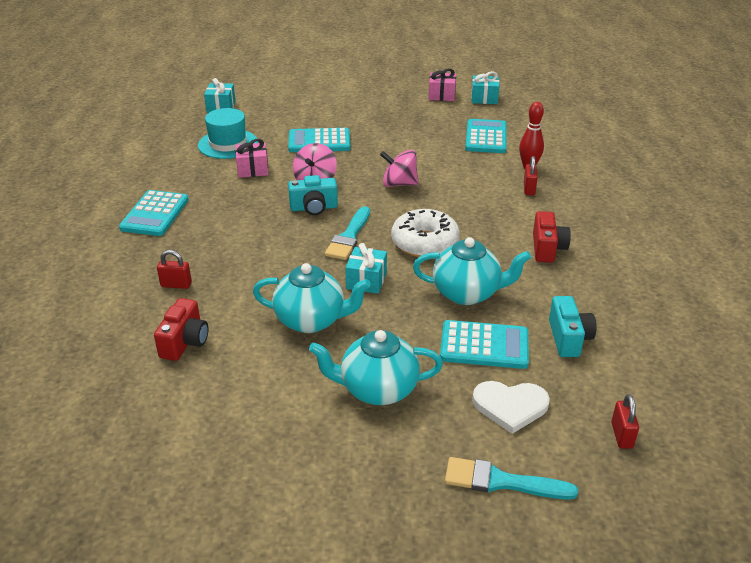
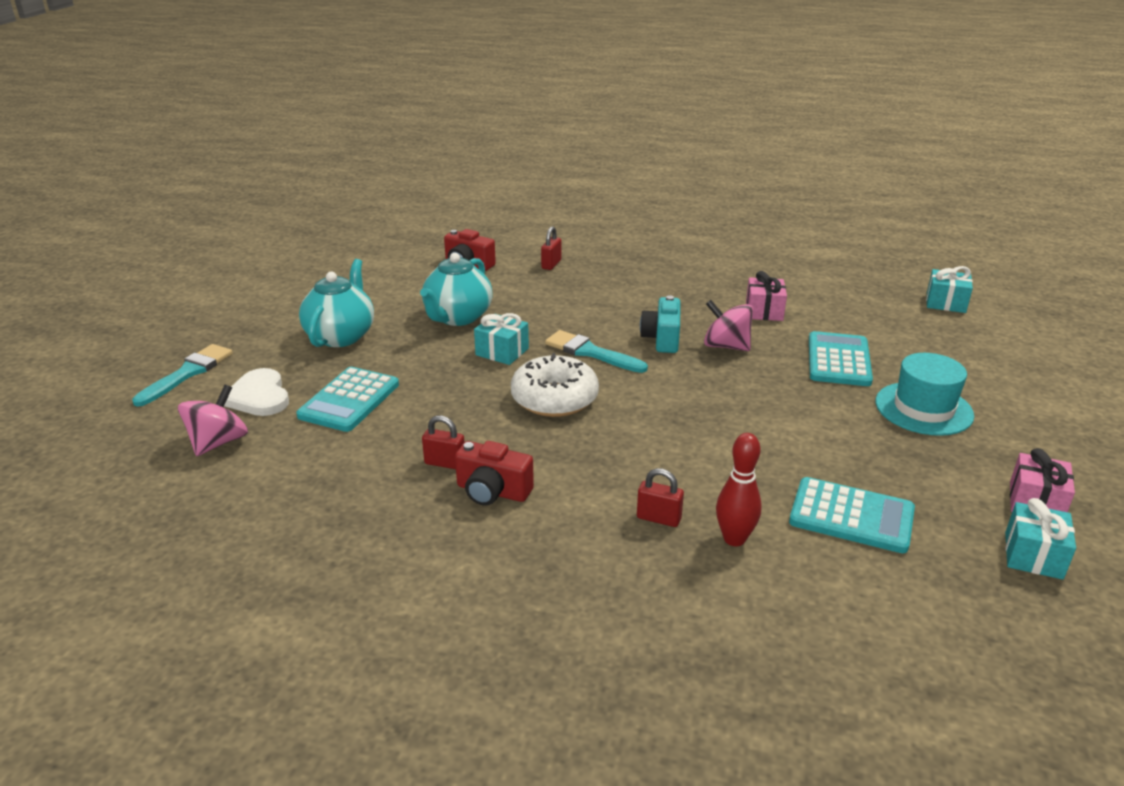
camera: 105 degrees right, 5 degrees down
(155, 214) = (678, 259): turquoise calculator -> none
(228, 144) = (833, 301): turquoise hat -> turquoise hat (923, 408)
(399, 184) = (705, 403): pink spinning top -> pink spinning top (218, 442)
(467, 293) = (440, 408): turquoise teapot -> none
(510, 406) = (259, 396): white heart -> white heart turned 45 degrees counterclockwise
(568, 338) = (314, 457): turquoise camera -> none
(621, 435) = (162, 449): red padlock -> red padlock (445, 463)

